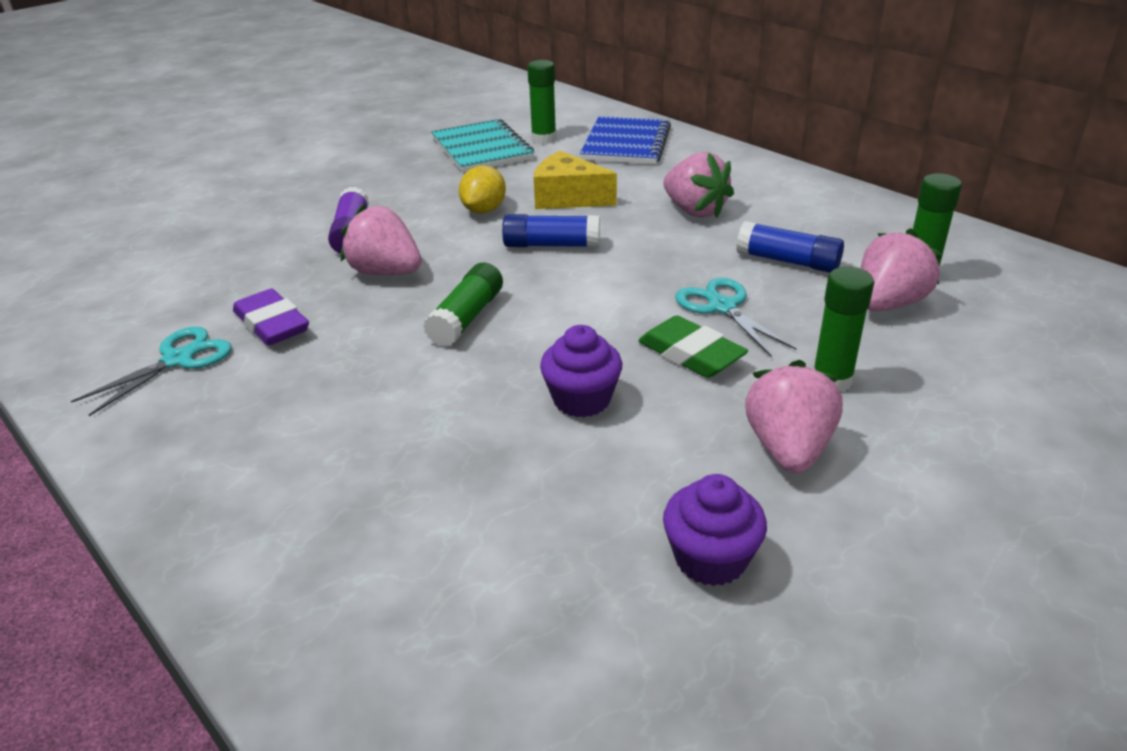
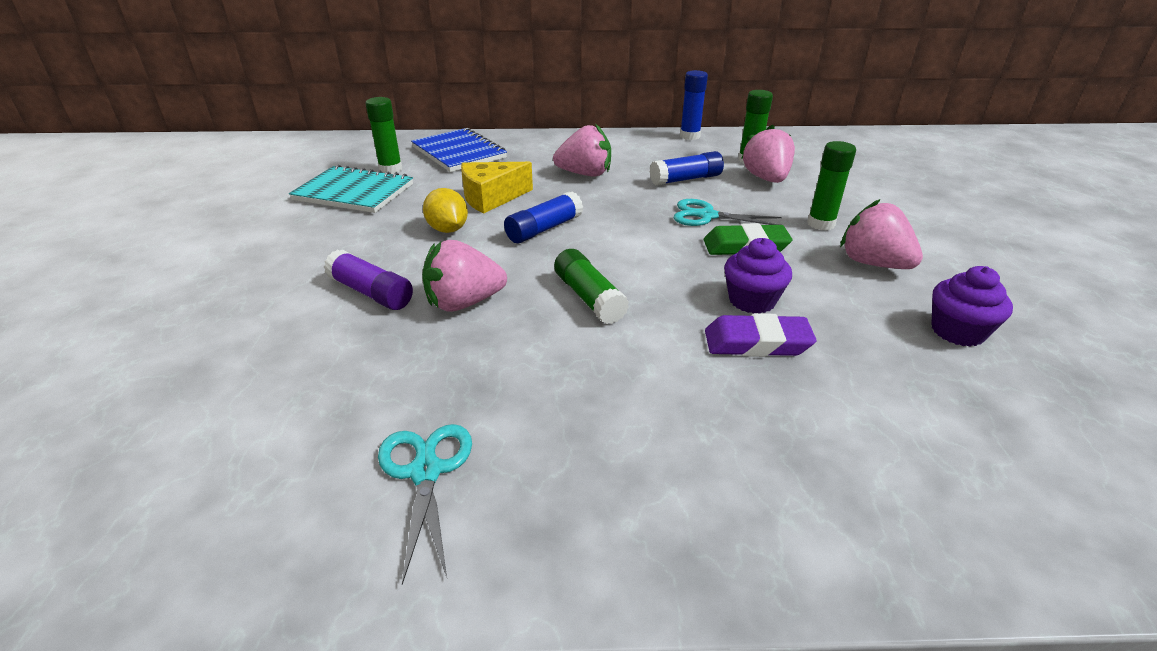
camera: 50 degrees left, 0 degrees up
(272, 324) = (452, 390): purple eraser -> purple eraser (757, 343)
(909, 217) = (690, 136): none -> blue glue stick

